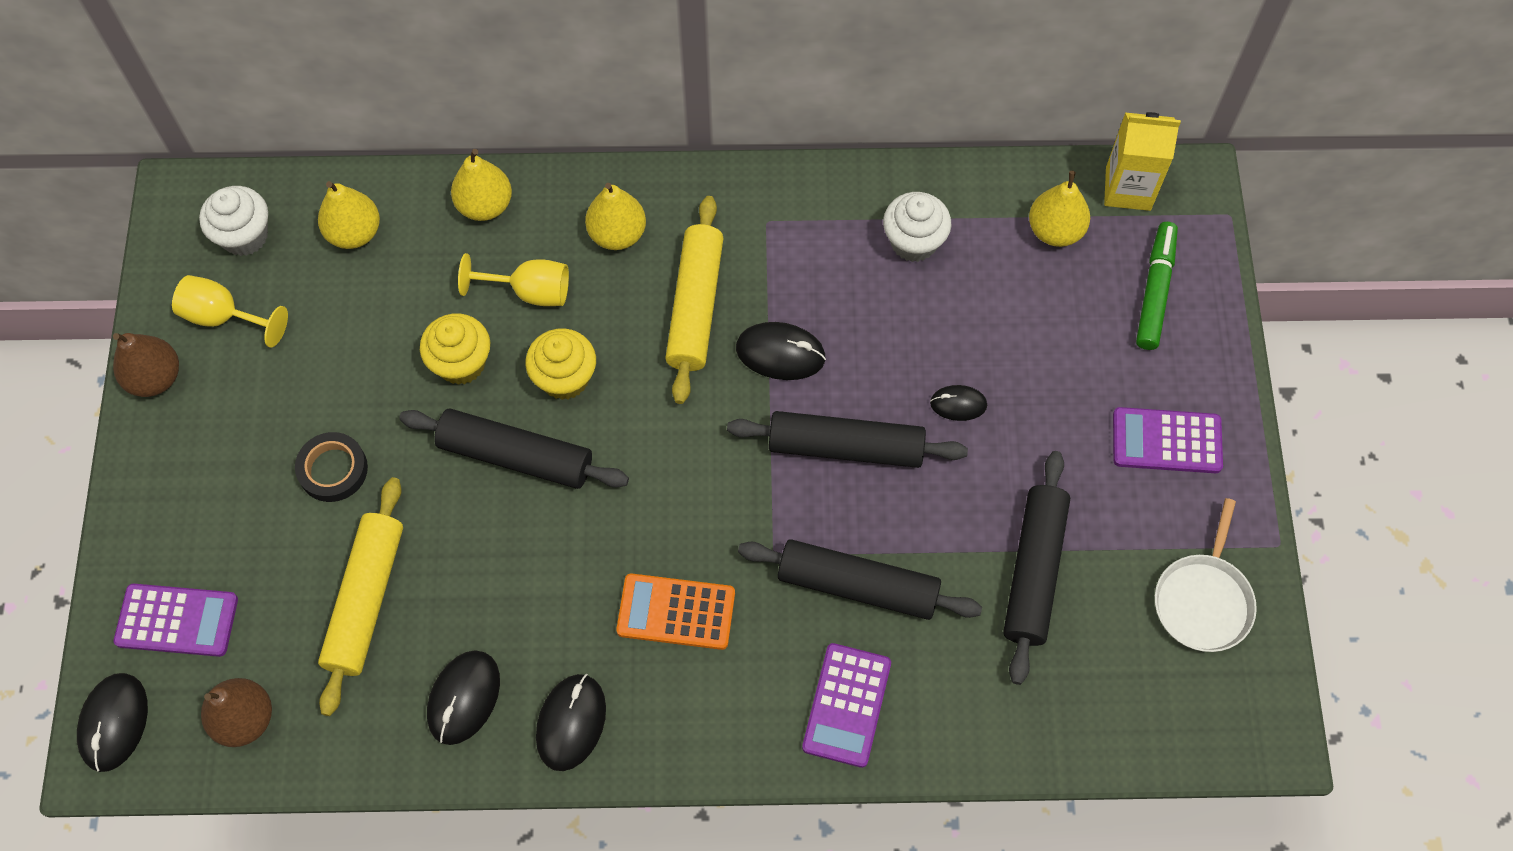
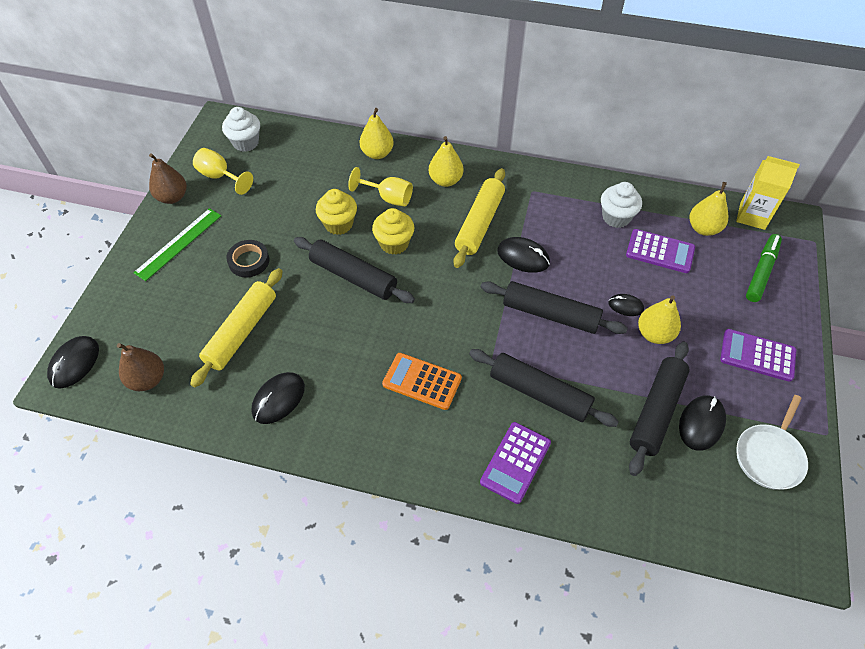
camera: 15 degrees right, 10 degrees down
(177, 620) = (132, 318): purple calculator -> purple calculator (660, 251)
(201, 465) = (178, 243): none -> green ruler
(354, 233) = (303, 152): yellow pear -> yellow pear (654, 334)
(571, 723) = (338, 429): black mouse -> black mouse (701, 424)

